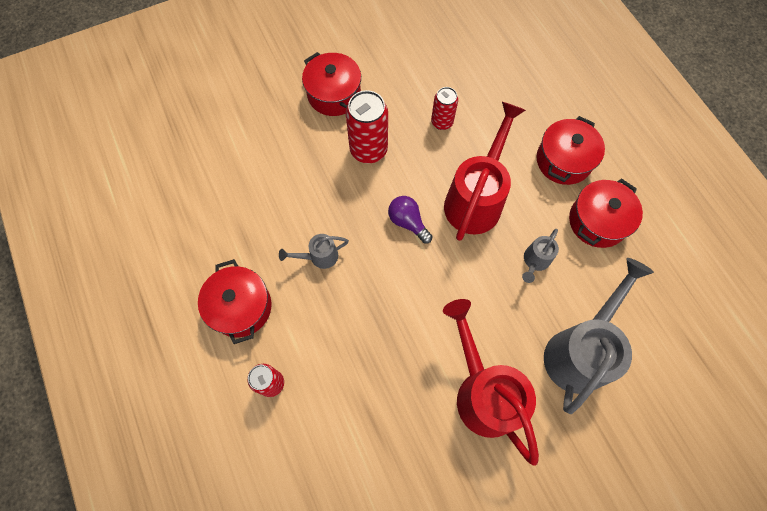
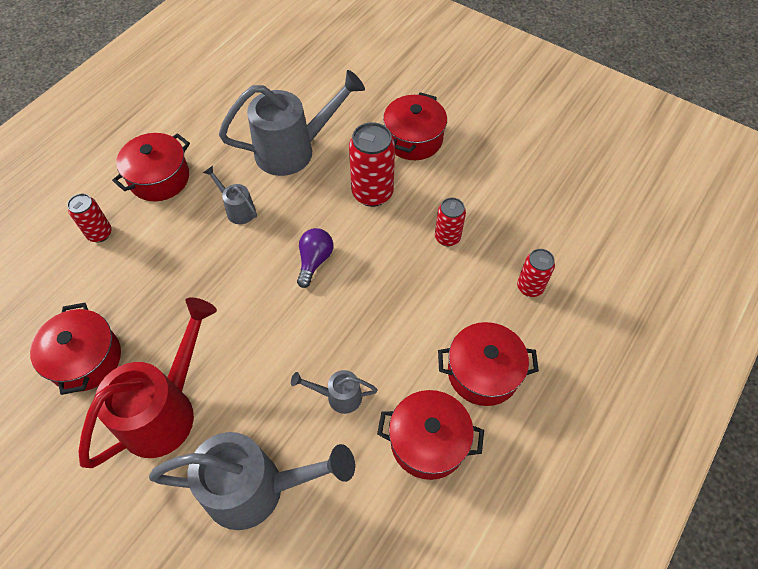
camera: 60 degrees right, 10 degrees down
(284, 185) = (293, 150): none -> grey watering can
(401, 441) = (86, 359): none -> red pot
(476, 199) = (377, 308): red watering can -> none
(513, 96) = (530, 287): none -> red can

